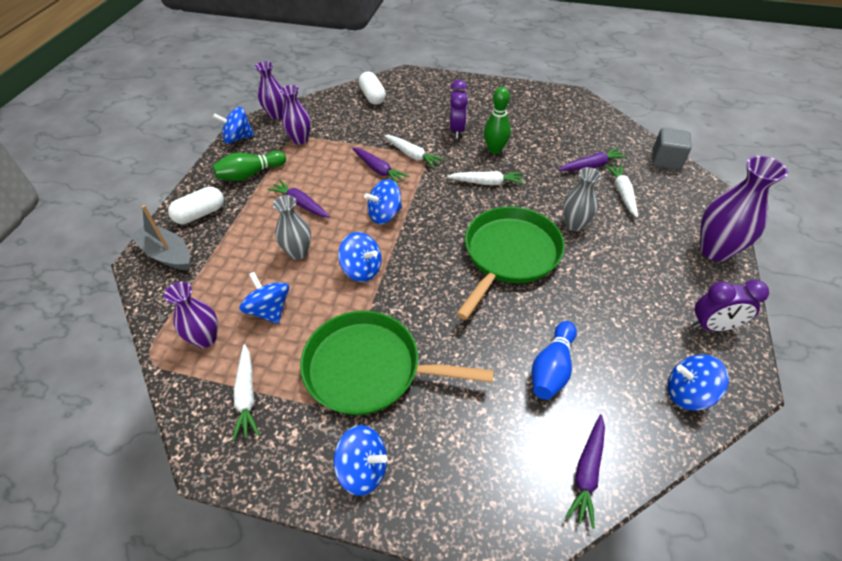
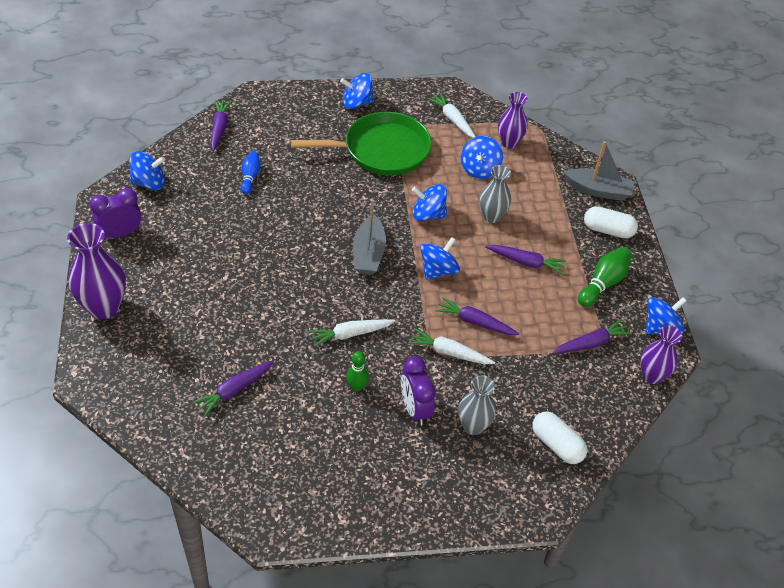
camera: 155 degrees right, 0 degrees up
(200, 214) = (608, 230): white capsule -> white capsule turned 75 degrees clockwise
(269, 310) = (479, 169): blue spinning top -> blue spinning top turned 75 degrees clockwise
(300, 139) = (591, 343): purple vase -> purple carrot
(443, 244) = (368, 253): none -> grey boat
(495, 149) = (356, 387): green bowling pin -> green bowling pin, size x0.66
(509, 255) = (304, 257): green pan -> none
(552, 368) = (250, 177): blue bowling pin -> blue bowling pin, size x0.66
(574, 224) = (246, 303): grey vase -> grey vase (473, 426)
(622, 193) = (197, 357): white carrot -> none
(666, 160) = (141, 423): grey cube -> none

